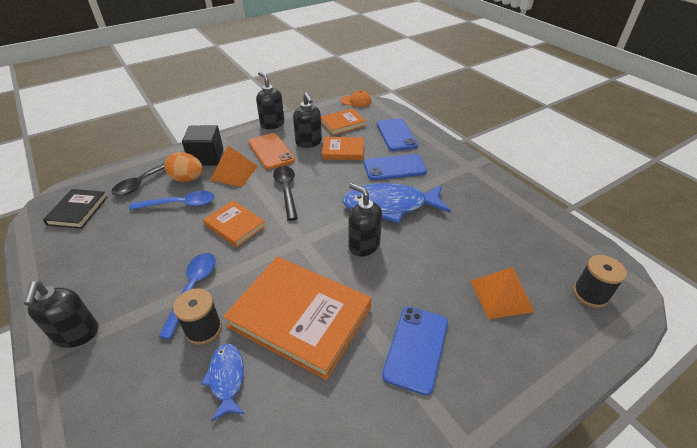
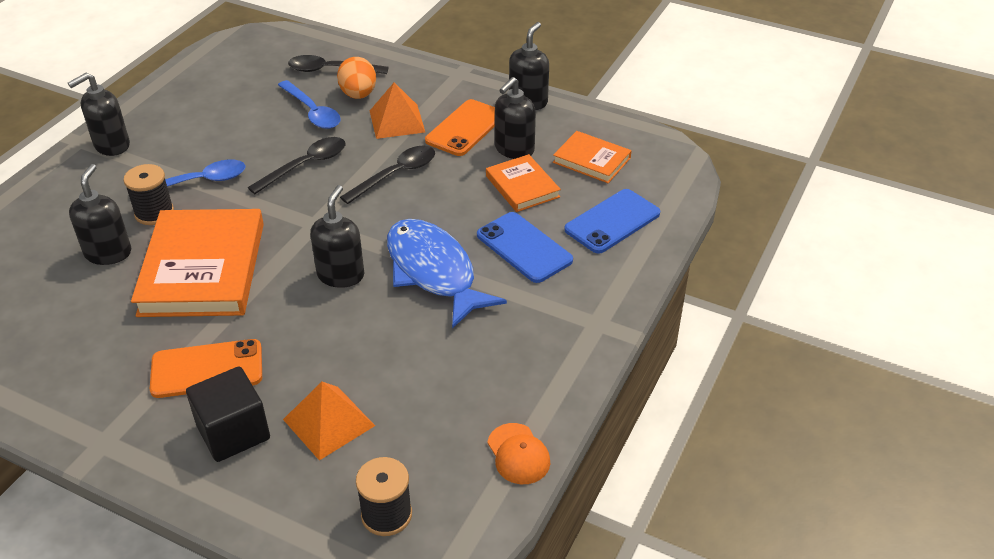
camera: 60 degrees right, 0 degrees up
(78, 210) = (256, 57): black book -> none
(207, 157) = (409, 88): black cube -> black cube (233, 432)
(227, 378) = (108, 253): blue fish -> black soap dispenser
(235, 225) = (306, 165): orange book -> black spoon
(356, 101) = (670, 149): orange cap -> orange cap (518, 454)
(416, 348) = (207, 369): blue phone -> orange phone

